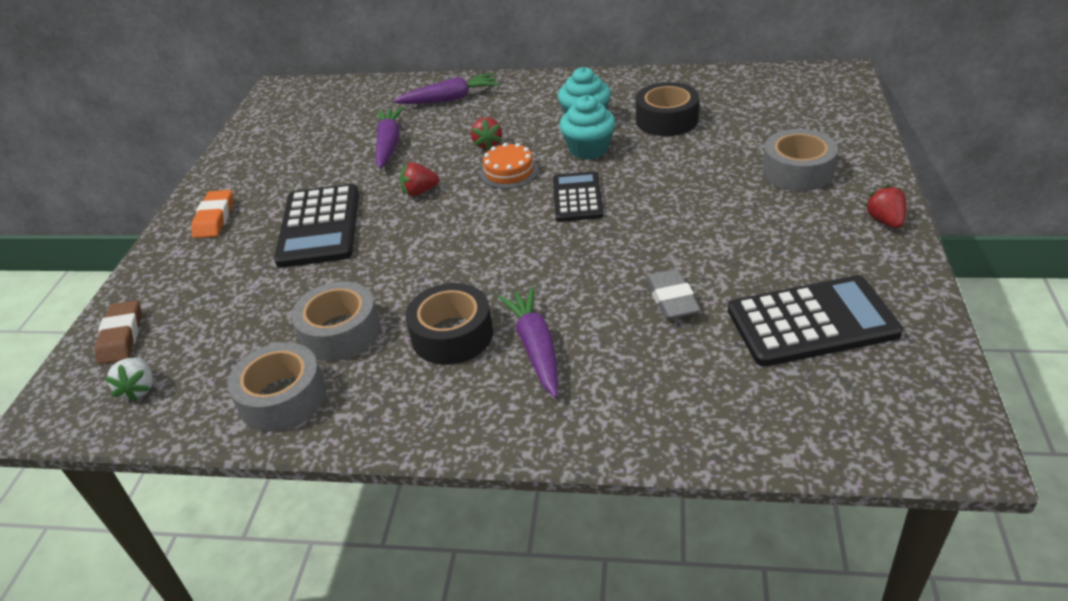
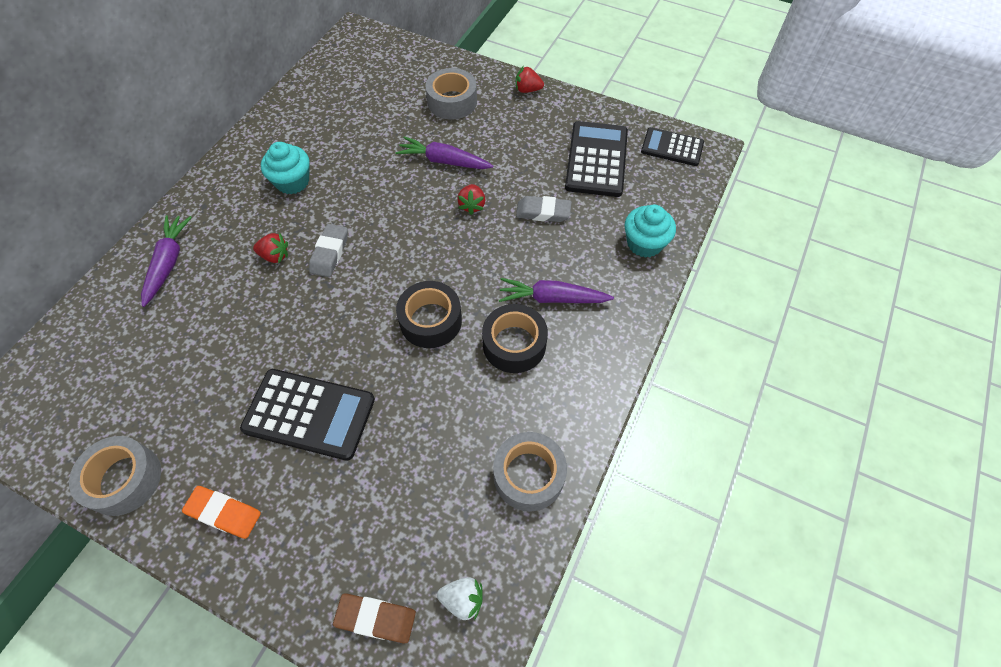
camera: 75 degrees left, 20 degrees up
(340, 332) = (471, 420): grey tape -> grey tape (124, 479)
(389, 144) = (210, 330): purple carrot -> purple carrot (444, 161)
(419, 192) = (311, 323): red strawberry -> red strawberry (472, 205)
(509, 172) = (330, 253): orange cake -> grey eraser
(577, 197) = (398, 222): black calculator -> black calculator (672, 147)
(588, 149) = (338, 194): turquoise cupcake -> turquoise cupcake (644, 243)
(667, 120) = (336, 137): black tape -> black tape (430, 320)

